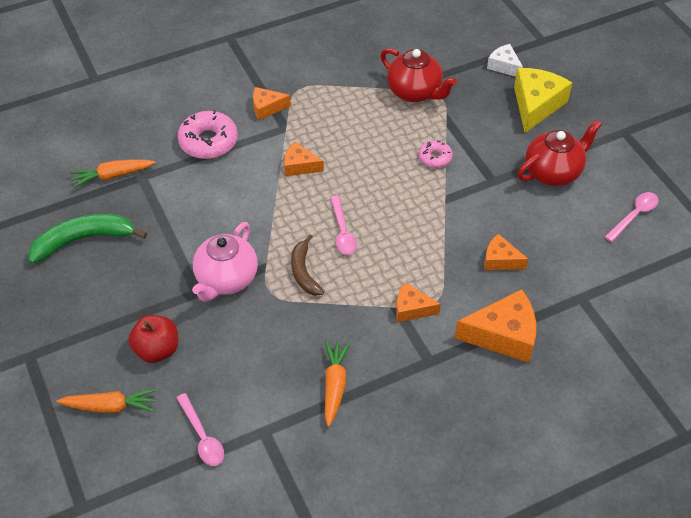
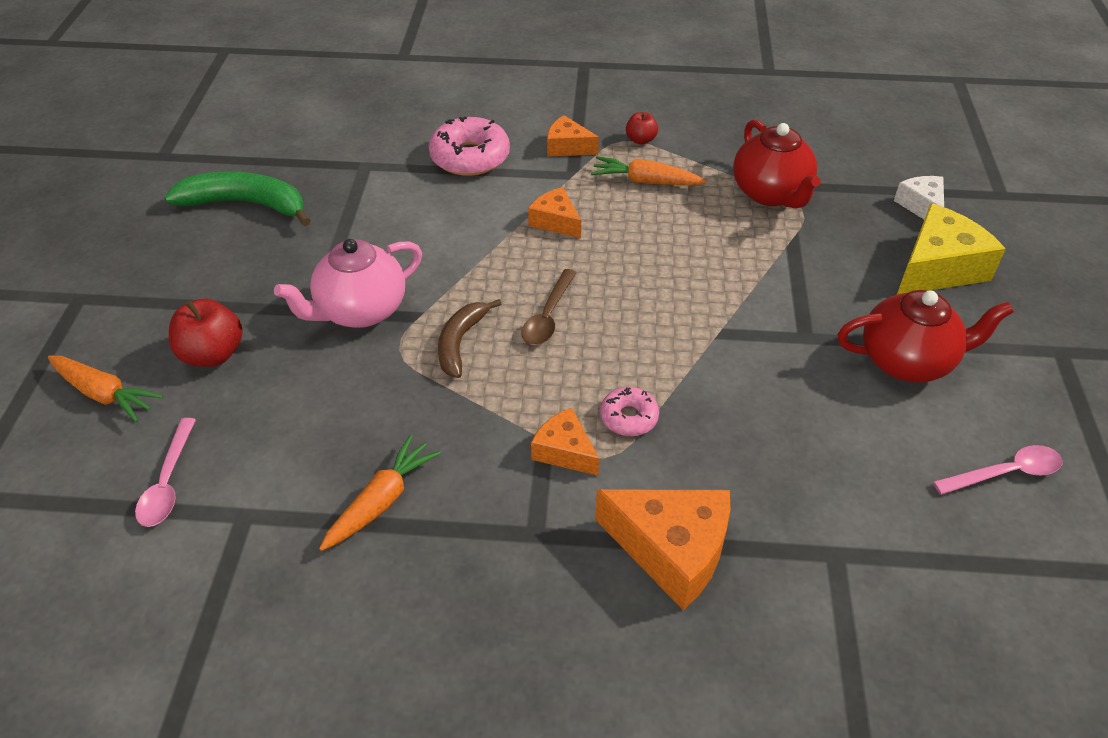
camera: 30 degrees right, 5 degrees down
(112, 176) = (335, 153): orange carrot -> orange carrot (645, 181)
(310, 84) = (640, 140): none -> red apple
(342, 232) = (548, 316): pink spoon -> brown spoon
(435, 158) = (741, 278): pink donut -> pink donut (629, 417)
(500, 260) = (742, 444): orange cheese -> none

